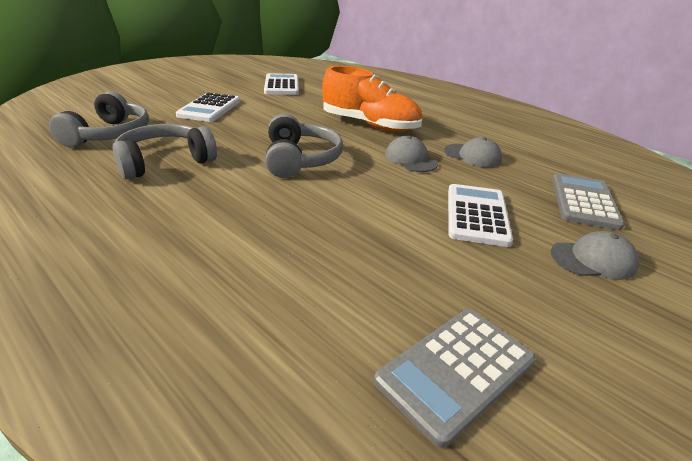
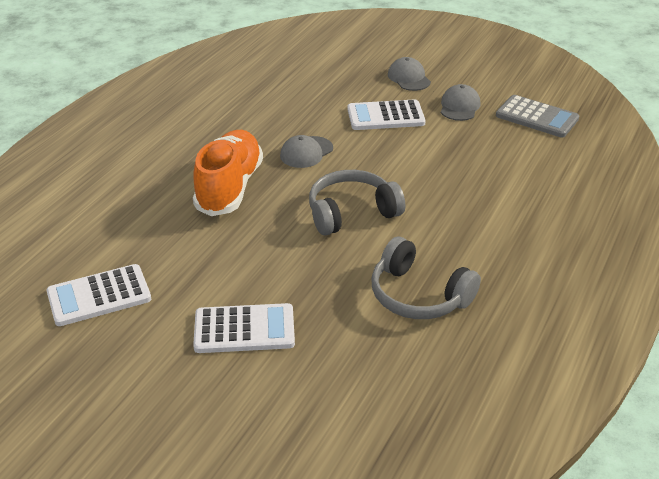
camera: 105 degrees left, 5 degrees up
(109, 135) = (386, 375): grey headphones -> none
(472, 155) = (275, 121): grey cap -> grey cap (459, 106)
(584, 202) = (331, 75): grey calculator -> none

